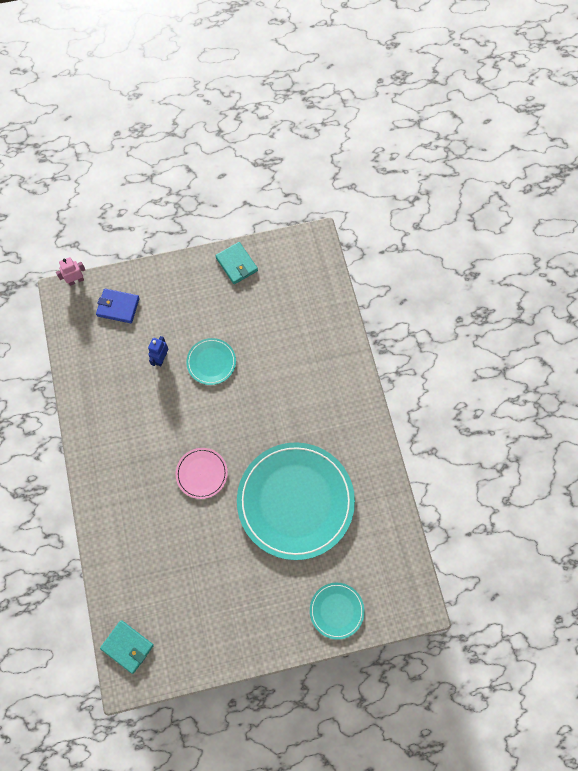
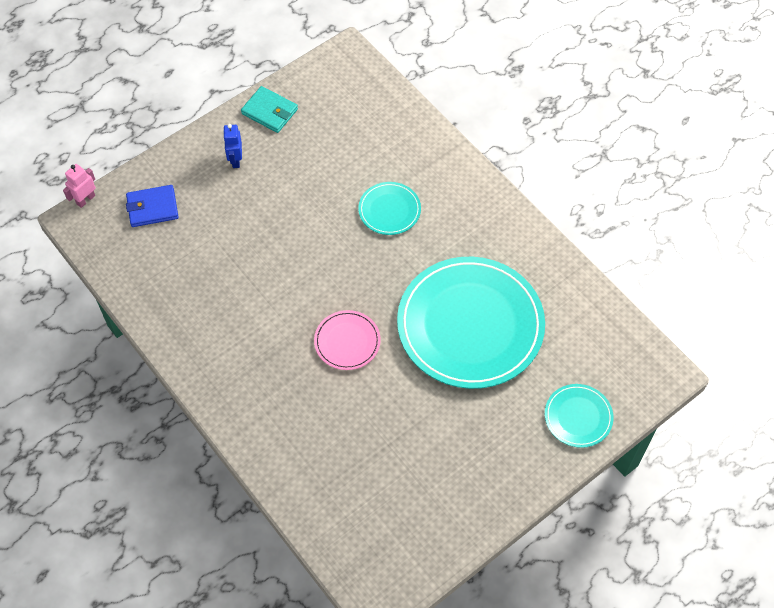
camera: 25 degrees left, 10 degrees down
(127, 646) = (360, 562): turquoise wallet -> none
(161, 358) = (234, 241): blue robot -> blue robot (235, 160)
(211, 362) = (295, 222): turquoise plate -> turquoise plate (389, 210)

